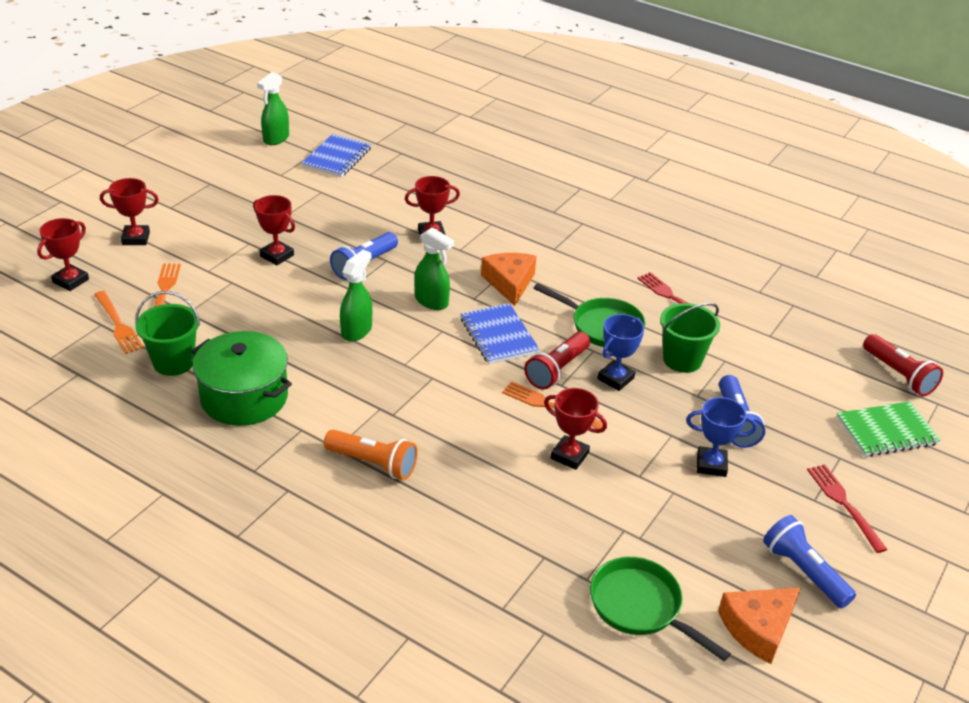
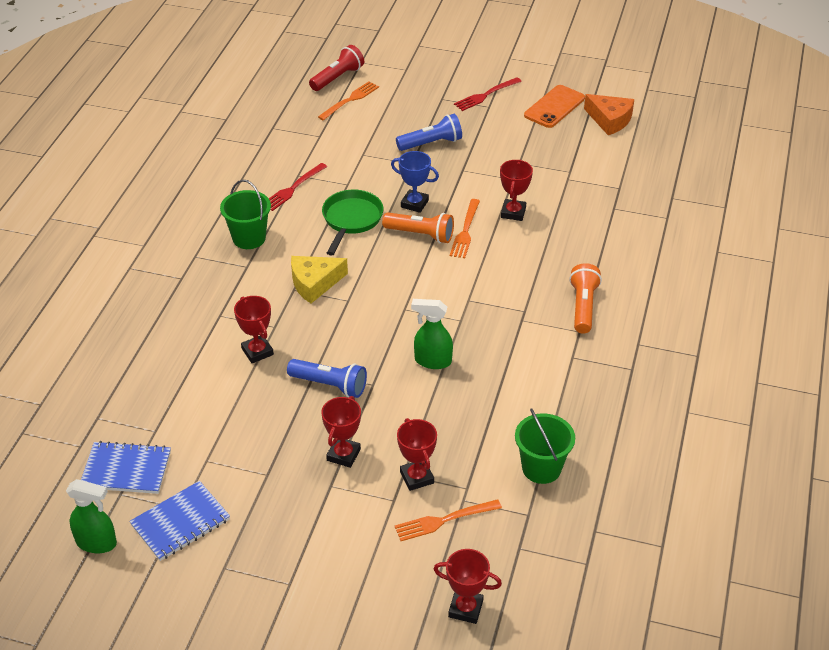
camera: 105 degrees left, 5 degrees up
(118, 324) = (512, 534): orange fork -> orange fork (350, 100)
(136, 238) = (364, 587): red trophy -> red trophy (416, 477)
(244, 397) = (557, 403): green pot -> none
(432, 302) = (366, 325): green spray bottle -> none
(498, 336) = (394, 274): blue notebook -> blue notebook (180, 523)
(509, 283) = (314, 283): orange cheese -> yellow cheese
(557, 370) = (420, 234): red flashlight -> orange flashlight
(640, 607) = (626, 164): green pan -> none
(682, 360) = (373, 174): green bucket -> green bucket (249, 238)
(711, 465) = (482, 149): blue trophy -> none
(803, 572) = (554, 107): blue flashlight -> orange phone
(886, 431) = (403, 81): green notebook -> none

